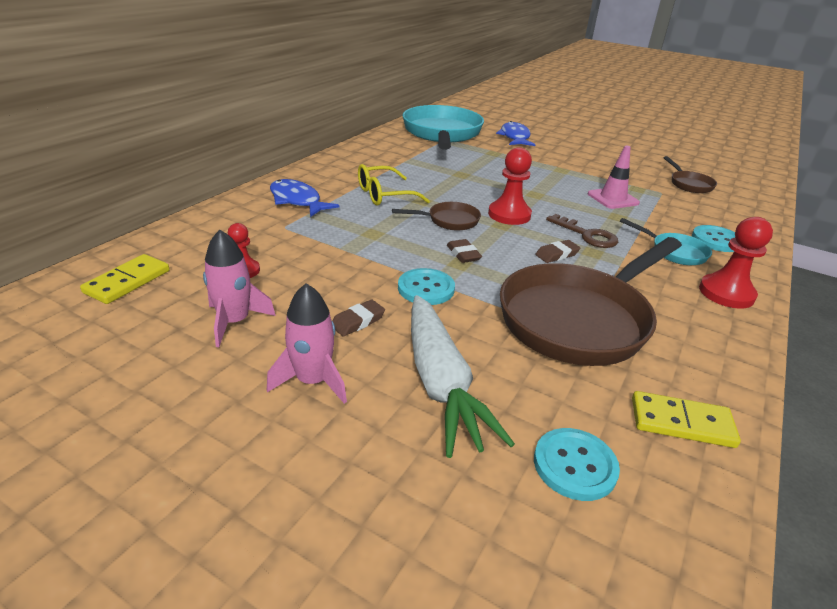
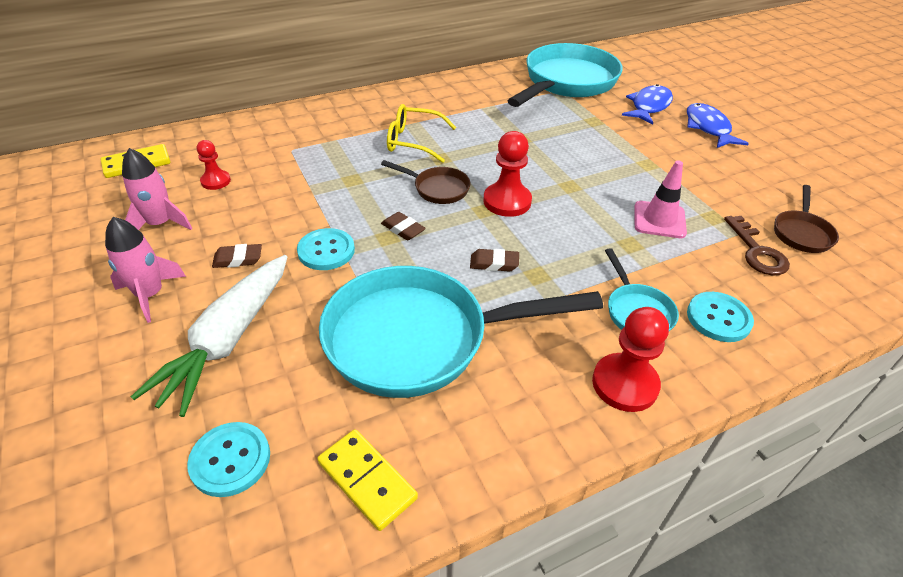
camera: 35 degrees right, 10 degrees up
(297, 201) = (332, 126): blue fish -> blue fish (708, 128)
(463, 254) = (403, 229): brown eraser -> brown eraser turned 60 degrees counterclockwise
(579, 319) = (419, 339): brown pan -> turquoise pan
(587, 235) = (560, 253): brown key -> brown key (757, 251)

